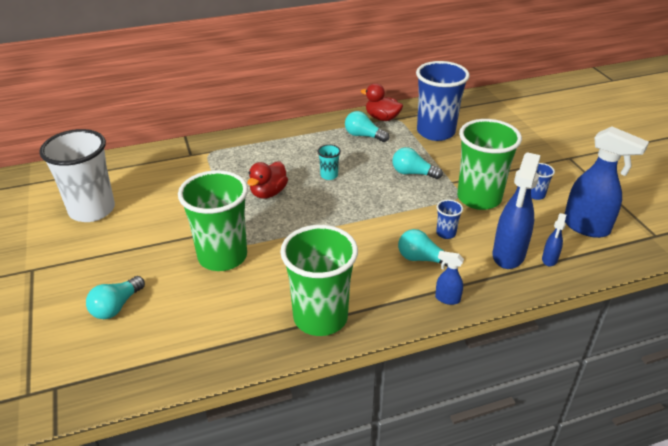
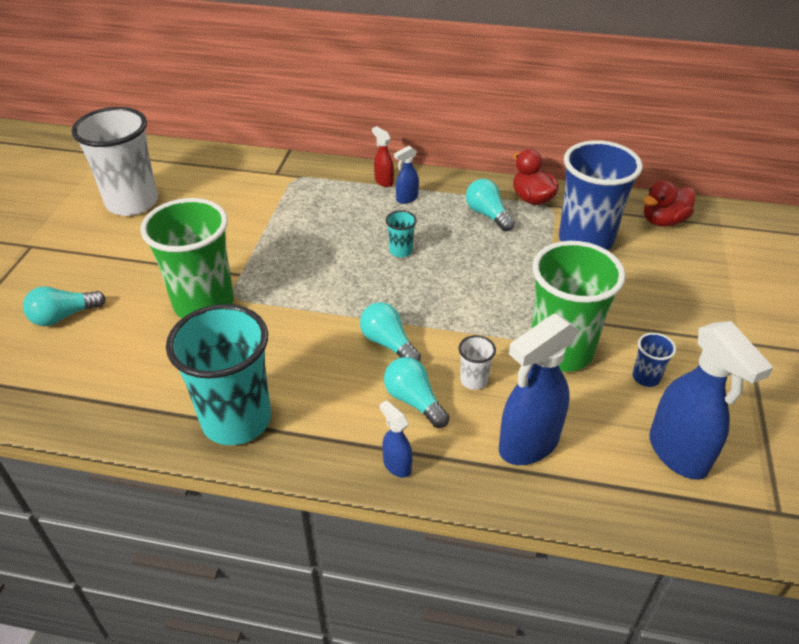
camera: 30 degrees right, 5 degrees up
(268, 193) = (315, 247): red duck -> red duck (663, 221)
(275, 136) = (383, 181): none -> red spray bottle
(320, 317) = (236, 420): green cup -> turquoise cup
(413, 173) = (504, 285): turquoise light bulb -> turquoise light bulb (388, 343)
(446, 233) = (473, 380): blue cup -> white cup
(549, 260) = (579, 476): blue spray bottle -> blue spray bottle (406, 199)

